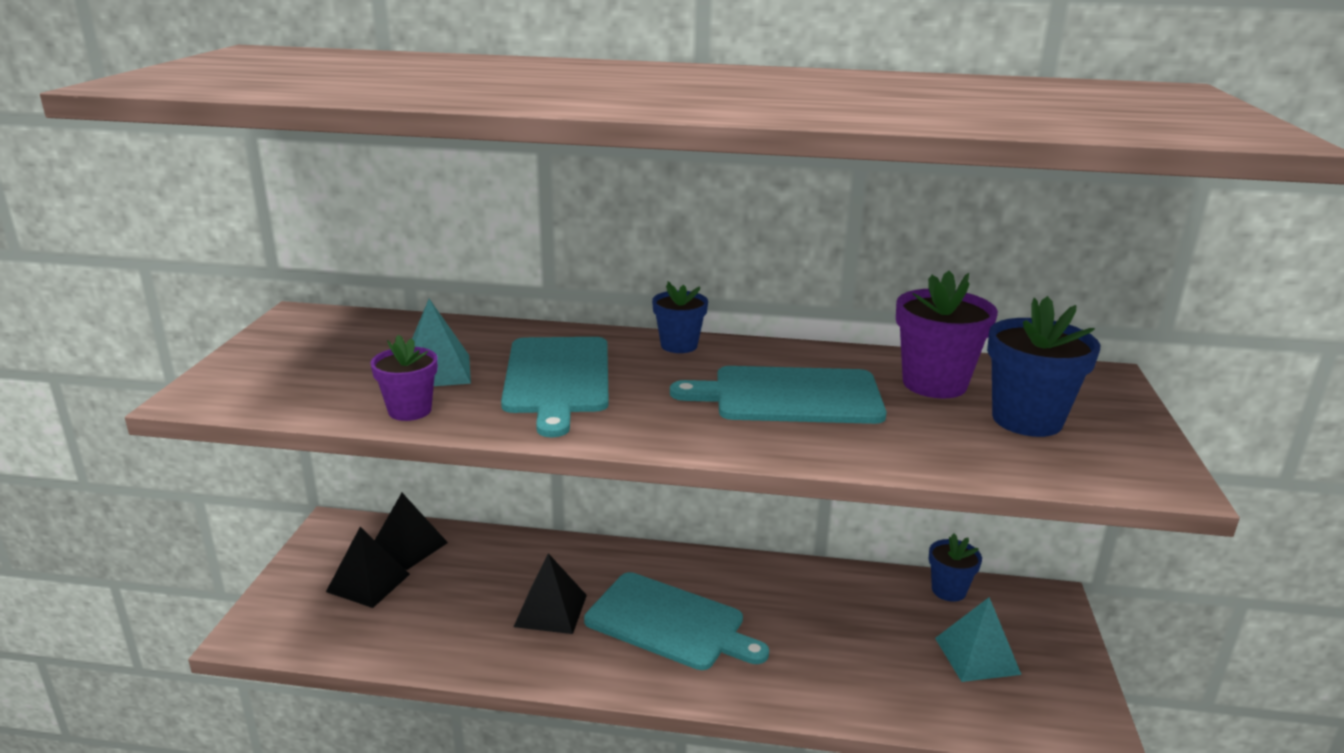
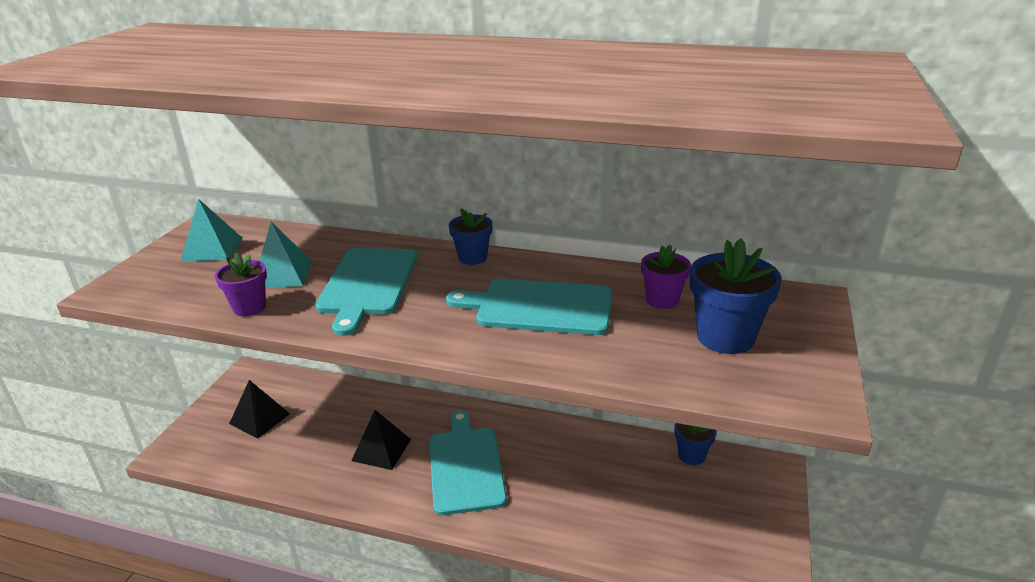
camera: 10 degrees right, 5 degrees up
(408, 546) = (295, 391): black pyramid -> none
(669, 622) = (465, 466): turquoise cutting board -> turquoise cutting board turned 135 degrees counterclockwise
(934, 384) = (662, 300): purple flower pot -> purple flower pot, size x0.62
(977, 655) = (698, 513): turquoise pyramid -> turquoise pyramid (212, 249)

